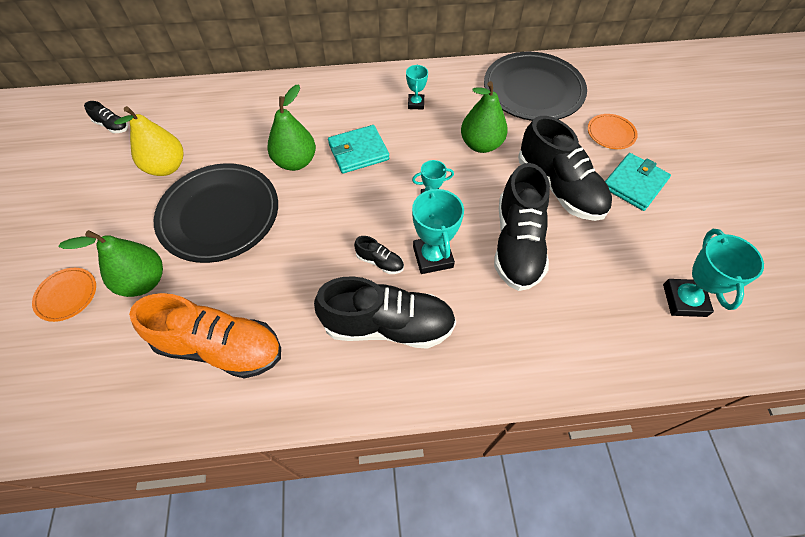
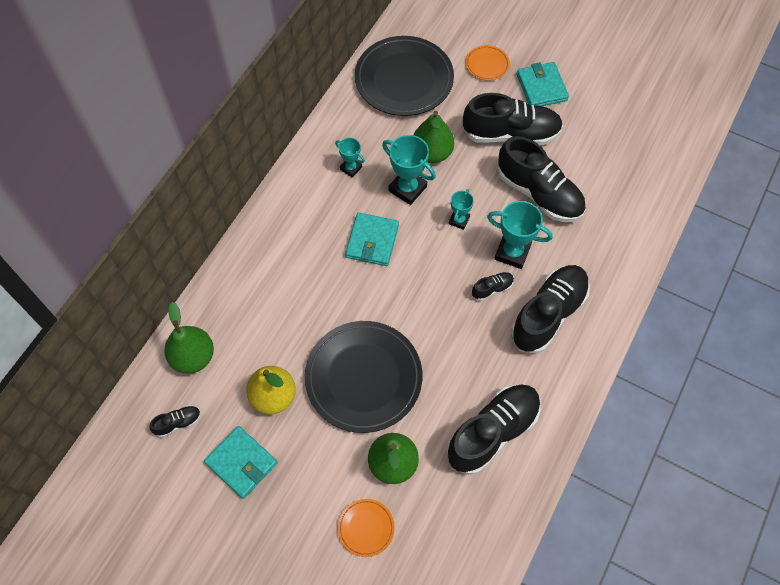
camera: 55 degrees left, 5 degrees up
(94, 179) = (241, 463): none -> turquoise wallet
(220, 347) = (492, 432): orange shoe -> black shoe
(295, 162) = (347, 293): green pear -> green pear (193, 357)
(684, 300) = (645, 133): turquoise trophy -> turquoise trophy (407, 188)

